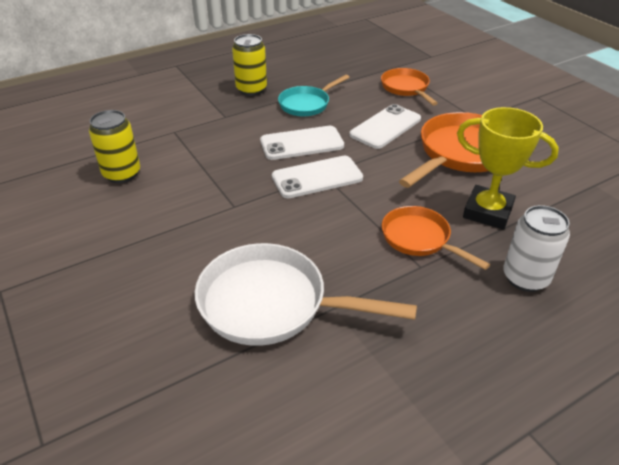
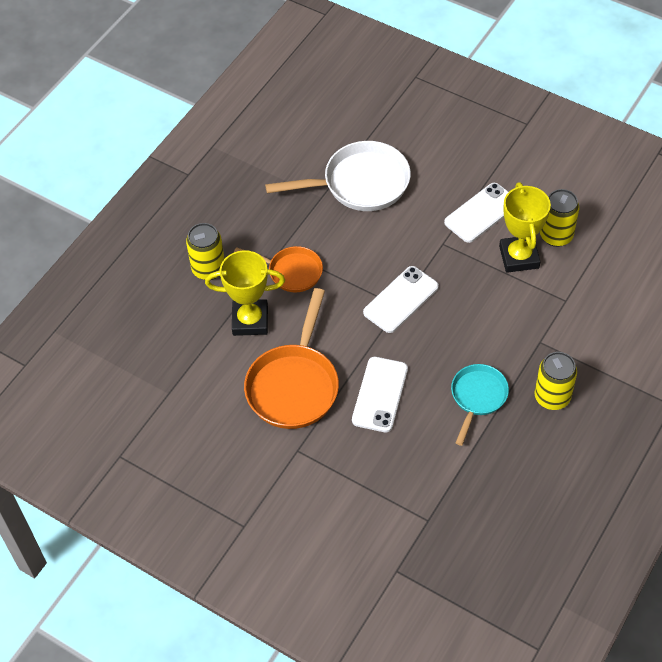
camera: 155 degrees right, 15 degrees up
(175, 170) = (519, 257): none -> yellow trophy
(302, 143) = (441, 335): white phone -> white phone (481, 213)
(406, 88) = (392, 476): orange pan -> none
(525, 278) = (208, 269): white can -> yellow can

